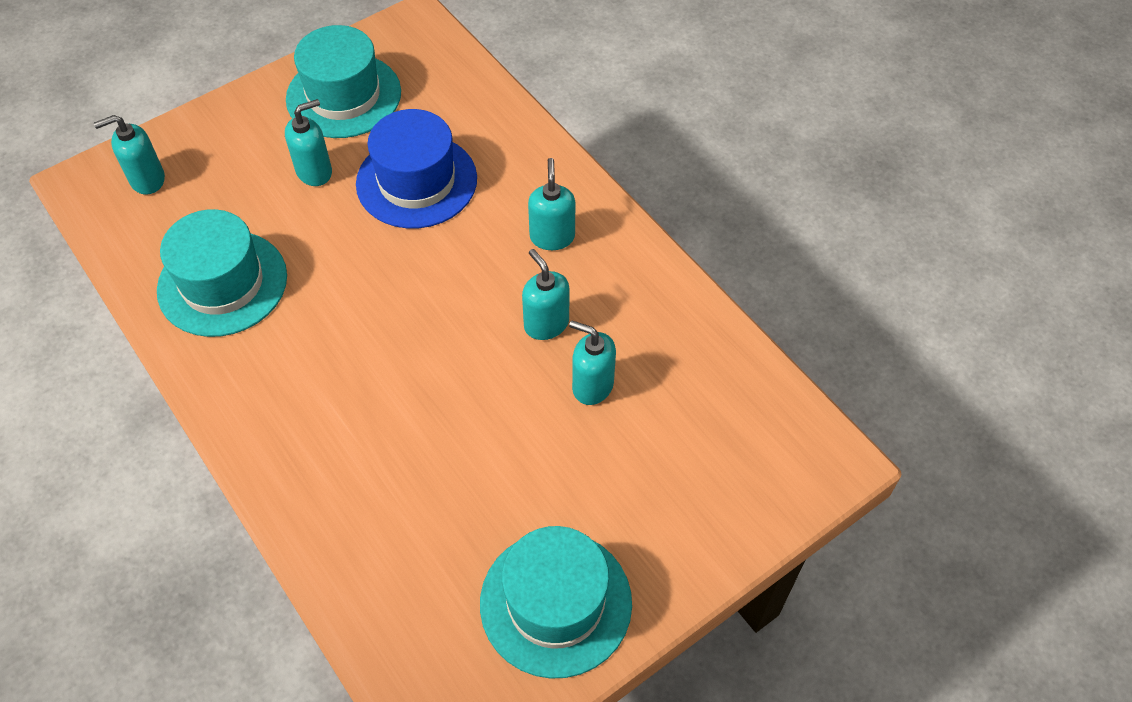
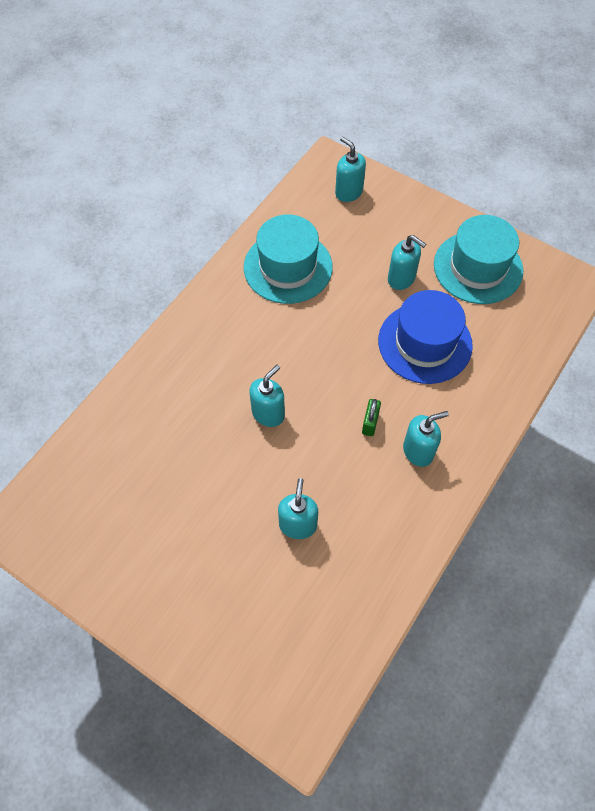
camera: 70 degrees right, 5 degrees up
(494, 270) = (370, 423): none -> green padlock
(546, 324) = (338, 474): turquoise soap dispenser -> turquoise soap dispenser (268, 413)
(556, 603) = (120, 558): turquoise hat -> none

